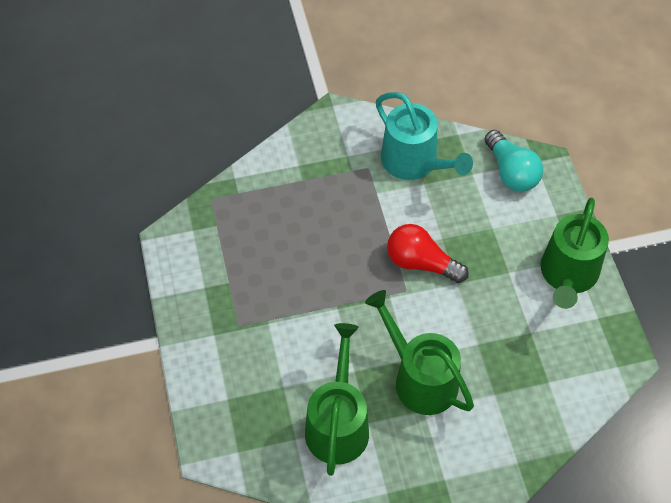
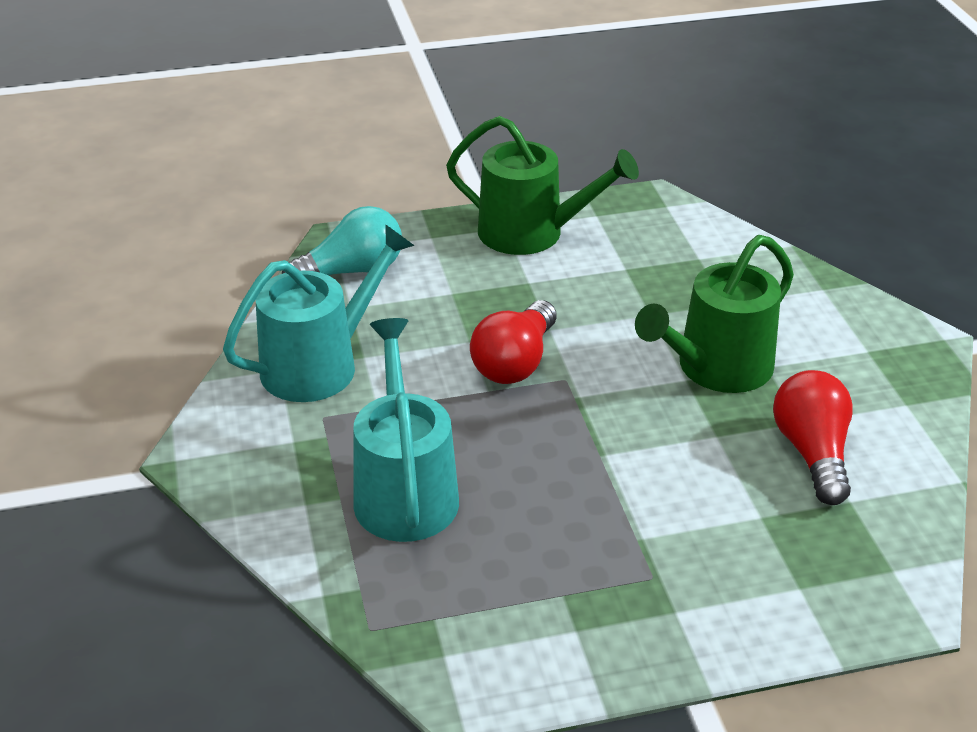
camera: 90 degrees left, 20 degrees down
(306, 209) = (404, 491): none -> turquoise watering can
(338, 424) = (812, 453): green watering can -> red light bulb

